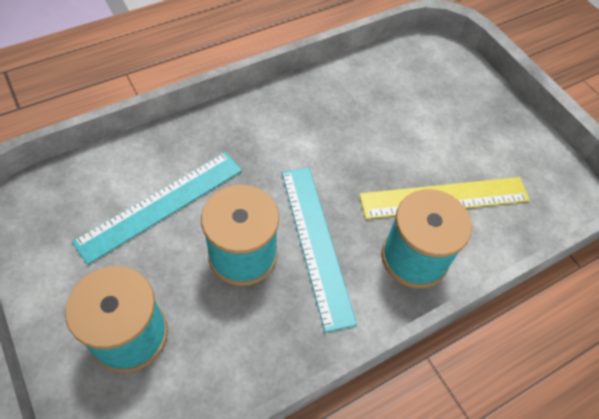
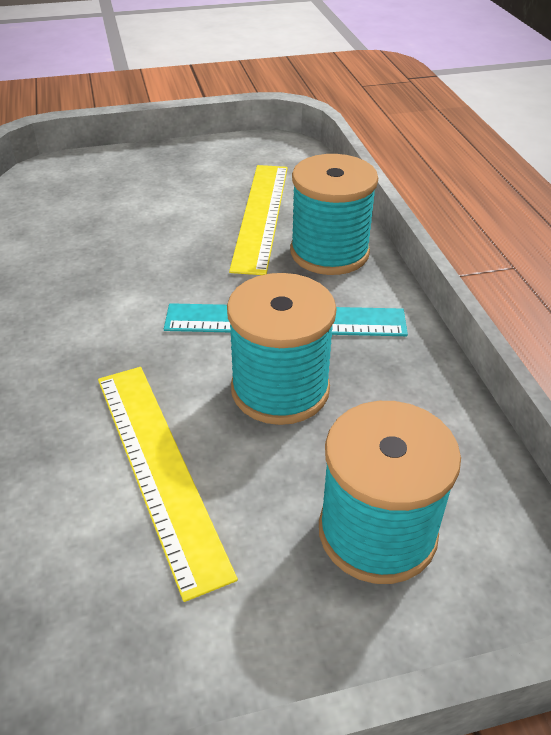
camera: 70 degrees left, 15 degrees down
(161, 205) = (159, 468): turquoise ruler -> yellow ruler

